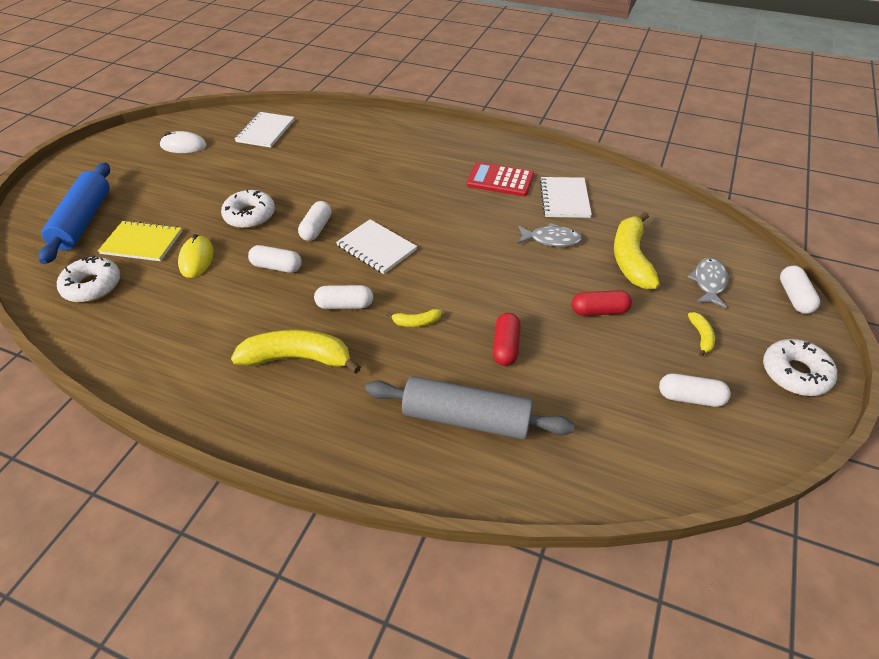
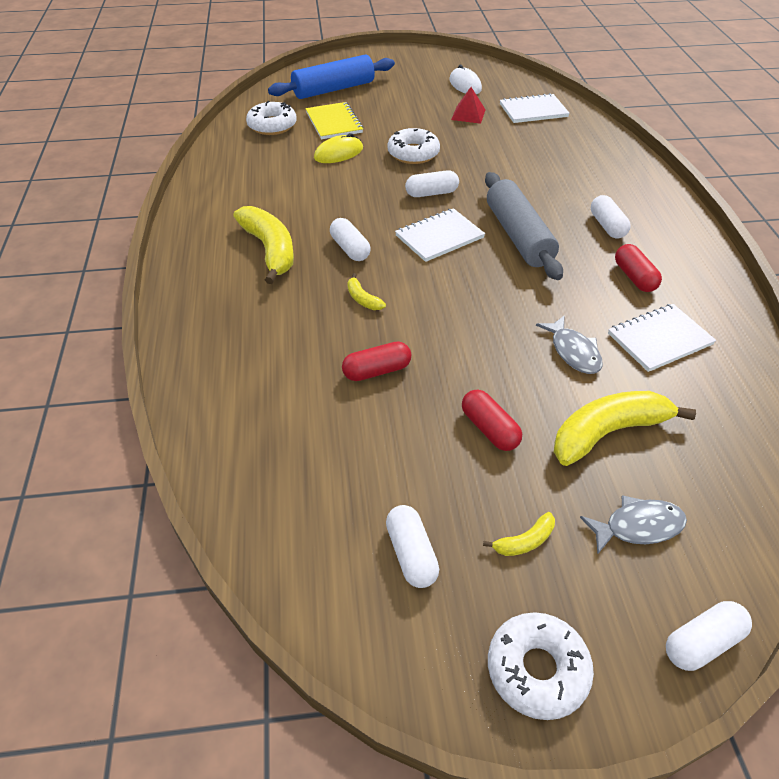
camera: 60 degrees right, 0 degrees up
(230, 163) = (468, 114): none -> red pyramid
(277, 267) = (364, 194): white capsule -> white capsule (607, 226)
(376, 248) = (439, 236): white notebook -> white notebook turned 45 degrees clockwise
(466, 418) = (267, 375): grey rolling pin -> grey rolling pin (518, 236)
(500, 180) = (634, 277): red calculator -> red capsule

